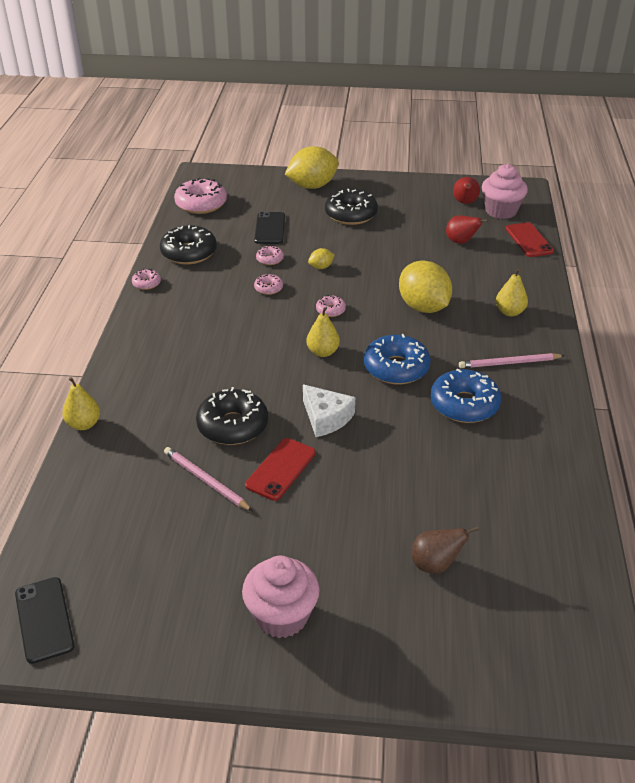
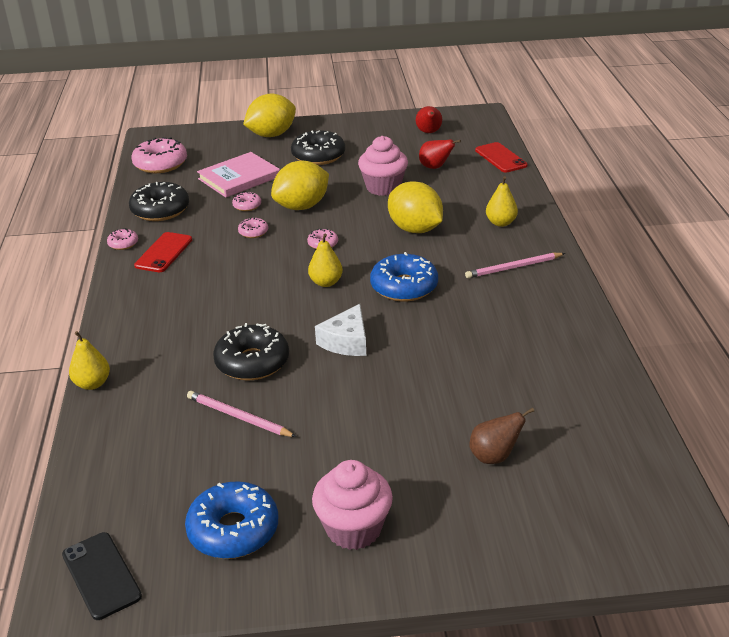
camera: 10 degrees left, 5 degrees down
(270, 228) = (239, 178): black phone -> pink book
(281, 469) = (313, 394): red phone -> red phone (164, 252)
(321, 267) = (302, 206): yellow lemon -> yellow lemon, size x2.27
(326, 418) = (346, 341): white cheese -> white cheese turned 75 degrees clockwise
(464, 405) = (480, 310): blue donut -> blue donut (233, 530)
(501, 211) = (466, 136): pink cupcake -> pink cupcake (383, 187)

